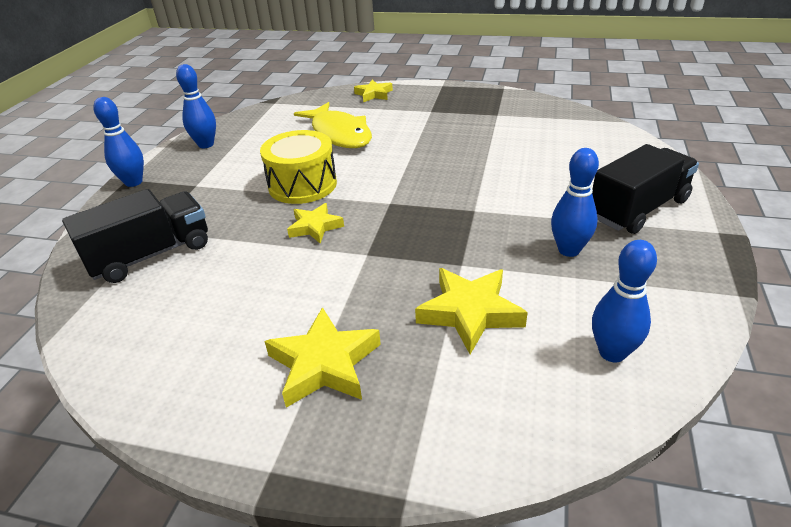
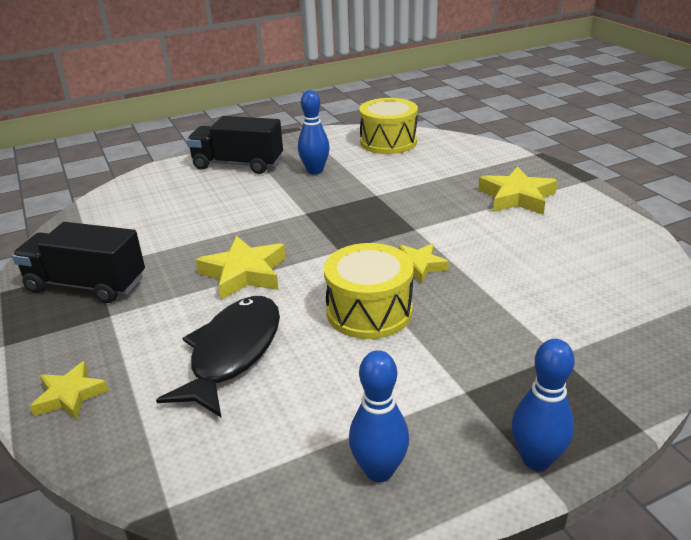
camera: 130 degrees left, 5 degrees down
(151, 255) = (576, 326): black truck -> black truck (86, 285)
(339, 134) = (232, 353): yellow fish -> black fish
(470, 312) = (414, 177): yellow star -> yellow star (244, 273)
(612, 352) = (388, 142): blue bowling pin -> yellow drum

